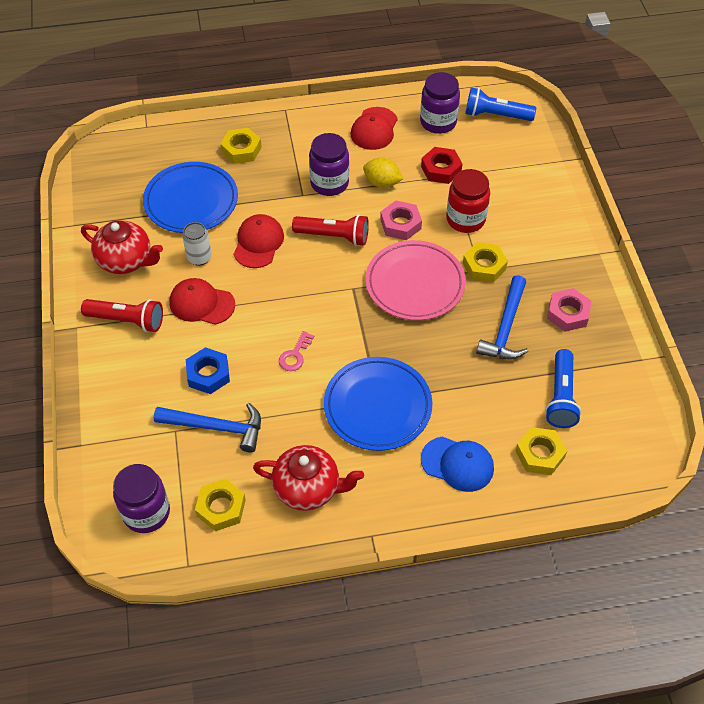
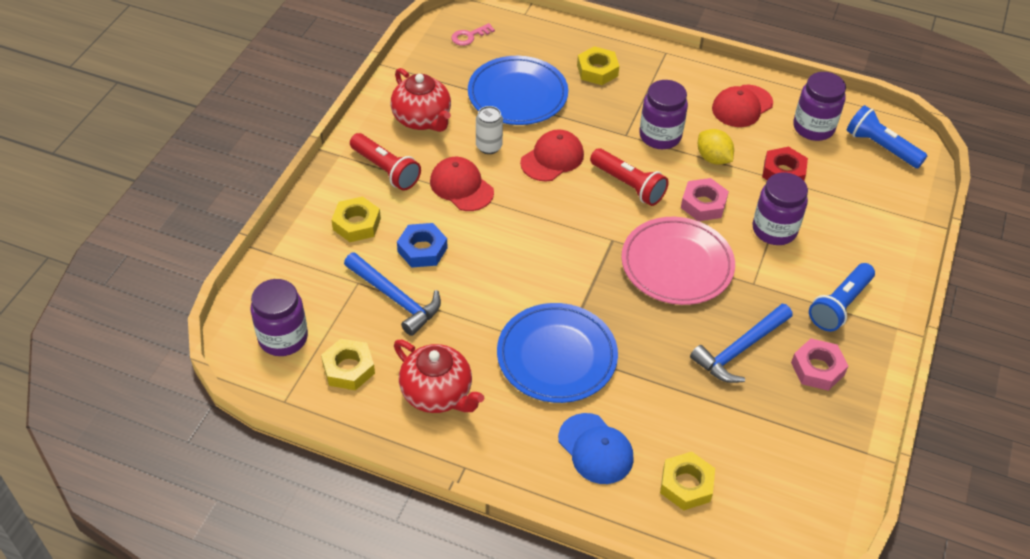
camera: 30 degrees right, 5 degrees down
(295, 355) = (513, 272): pink key -> pink key (469, 36)
(465, 219) = (774, 230): red jar -> purple jar
(484, 266) = (761, 282): yellow nut -> yellow nut (356, 224)
(560, 397) = (749, 443): blue flashlight -> blue flashlight (839, 305)

